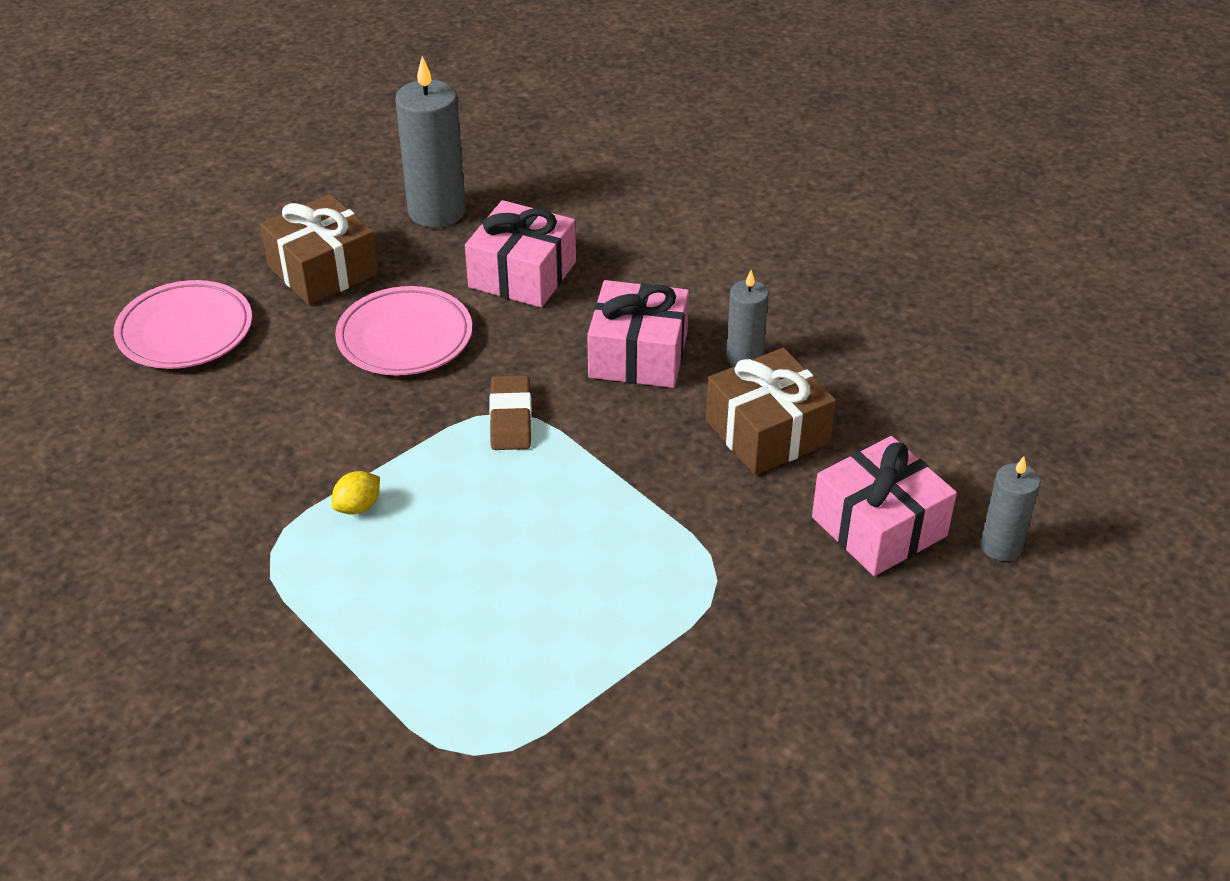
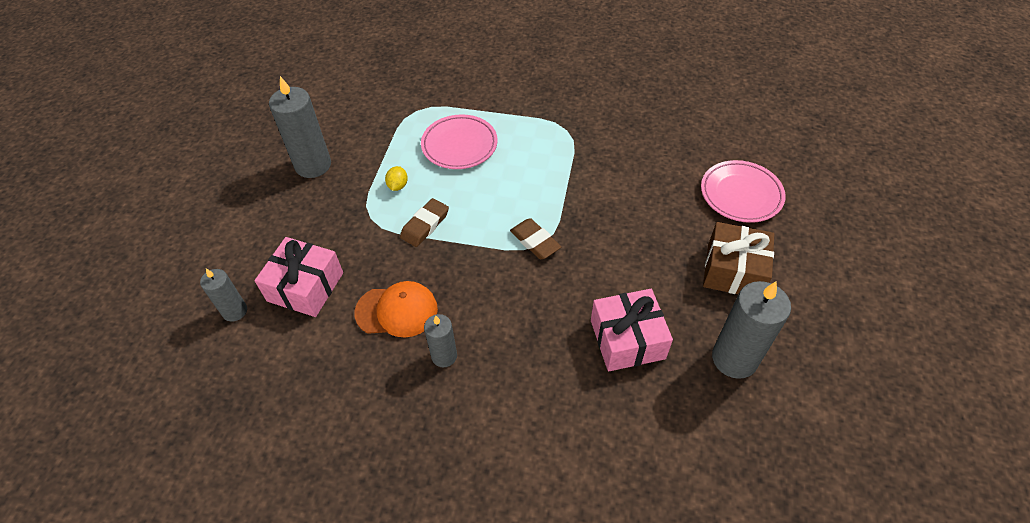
camera: 145 degrees right, 10 degrees up
(358, 507) = (554, 163): yellow lemon -> yellow lemon (398, 186)
(405, 337) = (637, 255): pink plate -> pink plate (459, 145)
(638, 355) = (506, 320): pink gift -> none
(641, 521) = (425, 225): none -> brown eraser
(755, 740) = (313, 165): none -> grey candle
(767, 432) = (397, 311): brown gift -> orange cap

